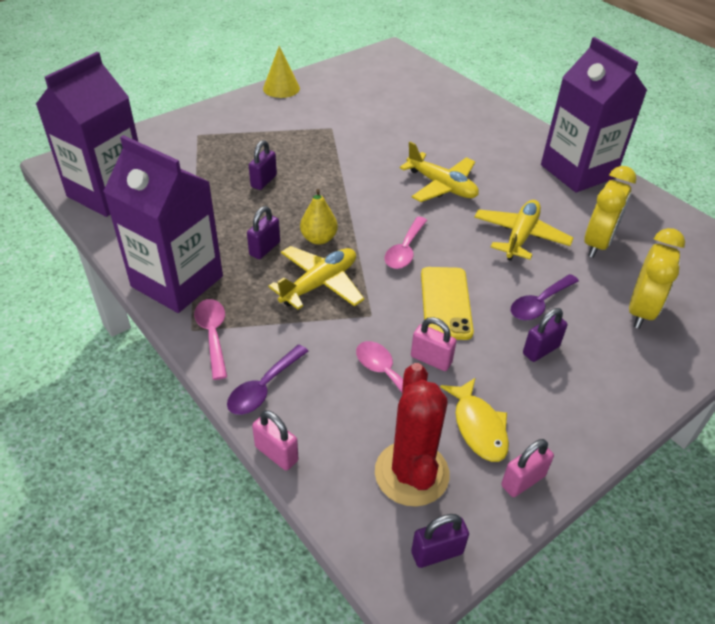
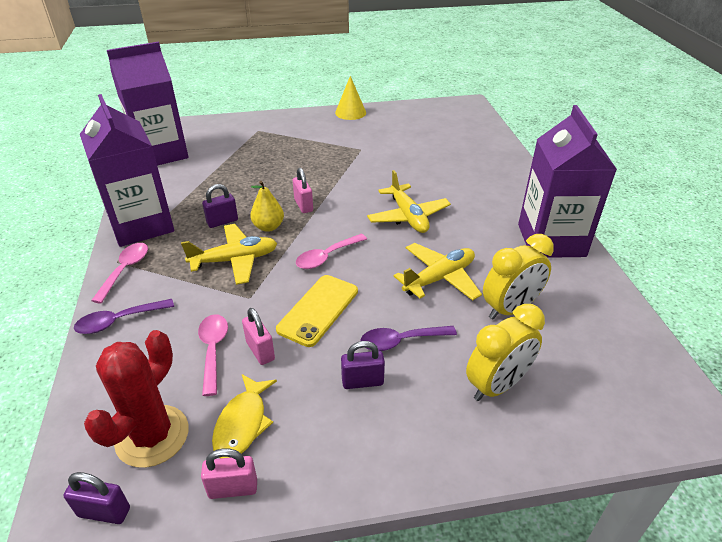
camera: 30 degrees right, 5 degrees down
(263, 181) = (271, 174): purple padlock -> none
(276, 454) = (76, 373): pink padlock -> pink padlock (303, 205)

